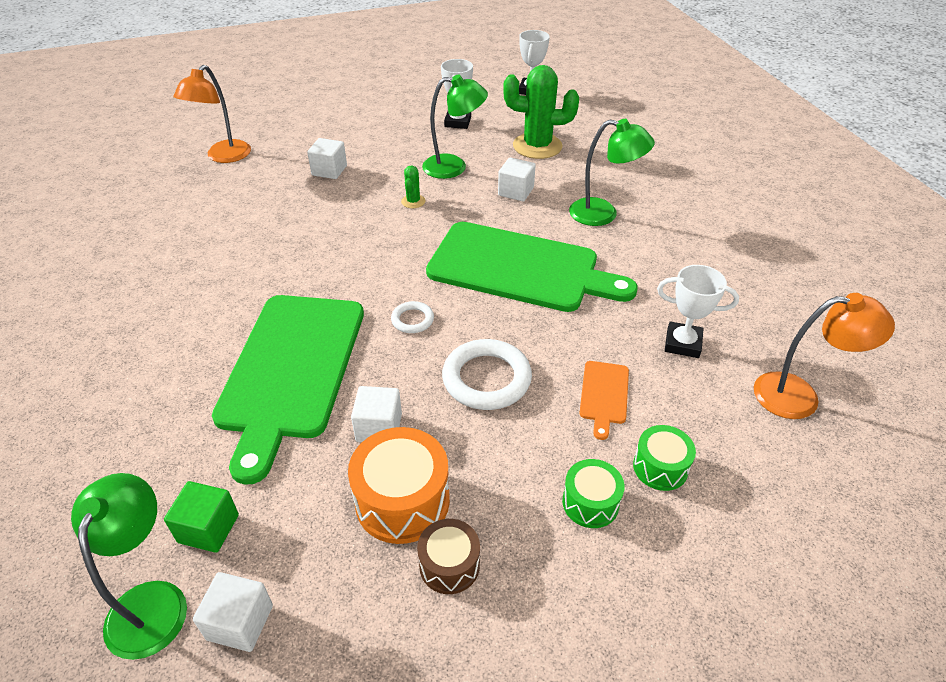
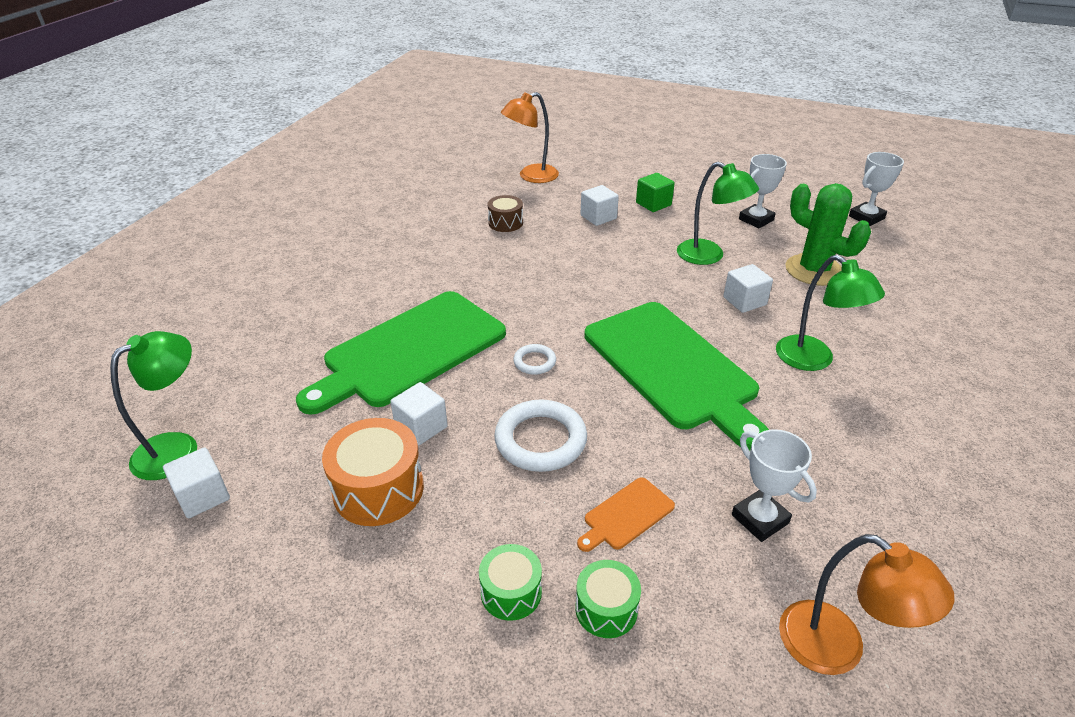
camera: 40 degrees right, 5 degrees down
(208, 528) = (251, 425): green cube -> green cube (653, 204)
(413, 201) = (640, 270): green cactus -> none
(449, 565) = (357, 557): brown drum -> brown drum (505, 223)

